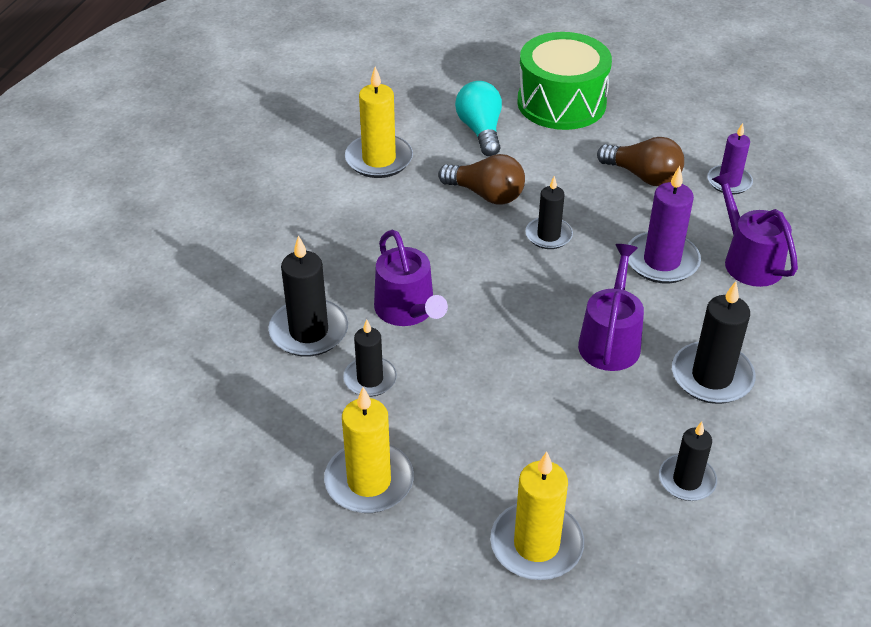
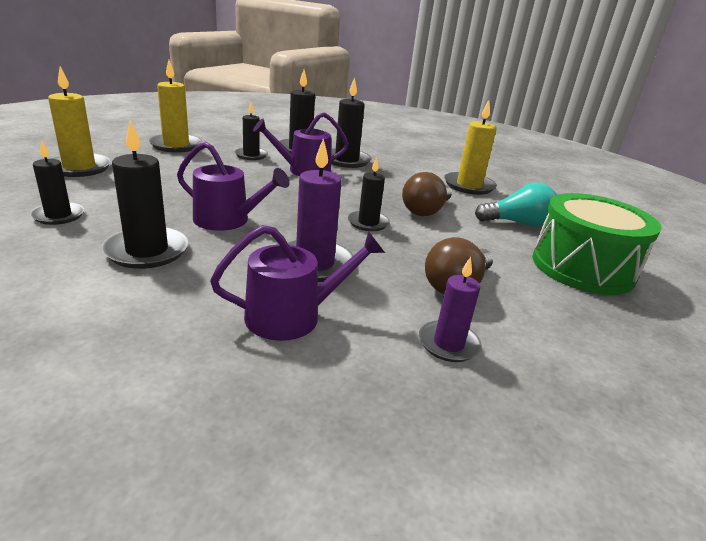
camera: 95 degrees right, 15 degrees down
(336, 275) = (346, 160): none -> black candle

